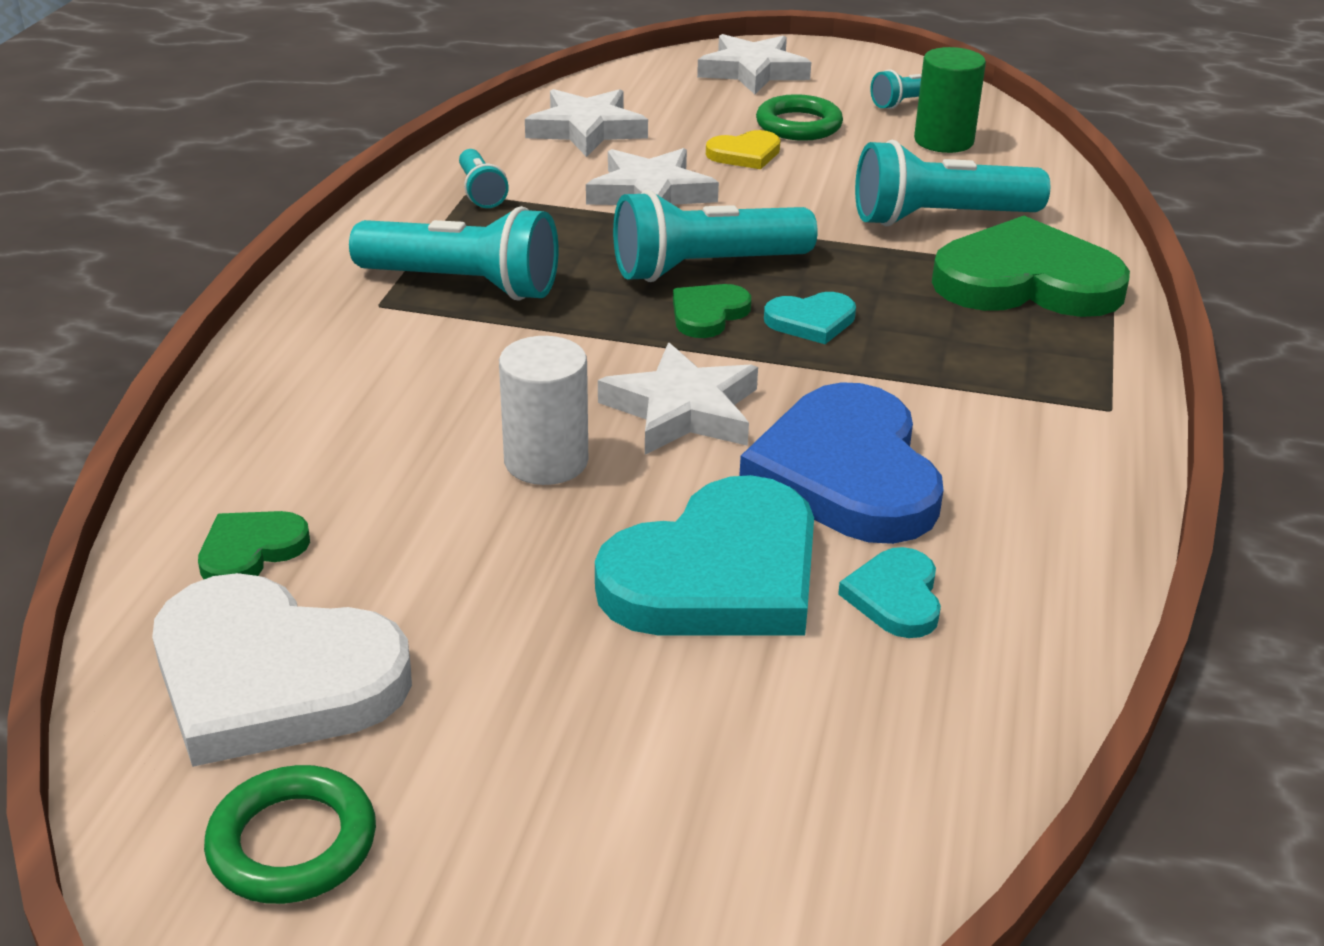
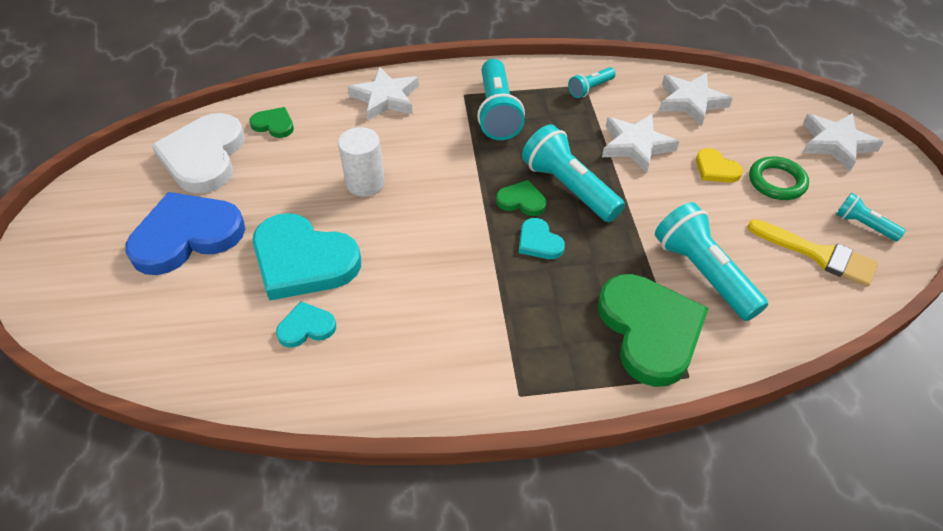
camera: 70 degrees right, 15 degrees up
(292, 843) = (124, 191): green ring -> none
(682, 410) = (427, 215): white star -> white star (385, 98)
(846, 473) = (400, 288): blue heart -> blue heart (186, 236)
(943, 141) = (818, 254): green cylinder -> yellow brush

